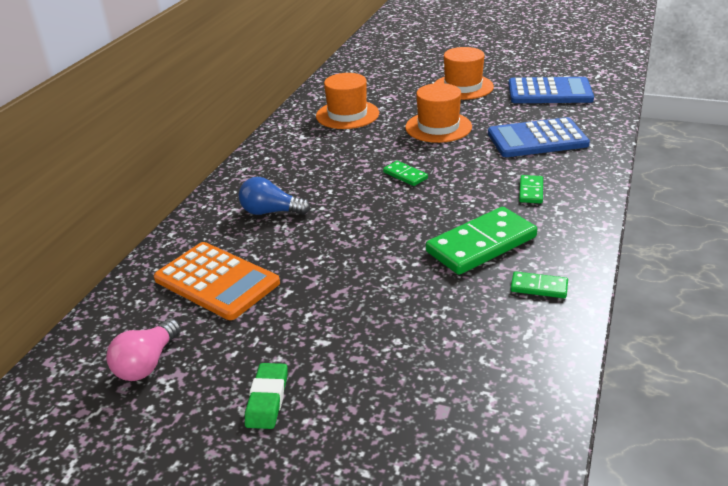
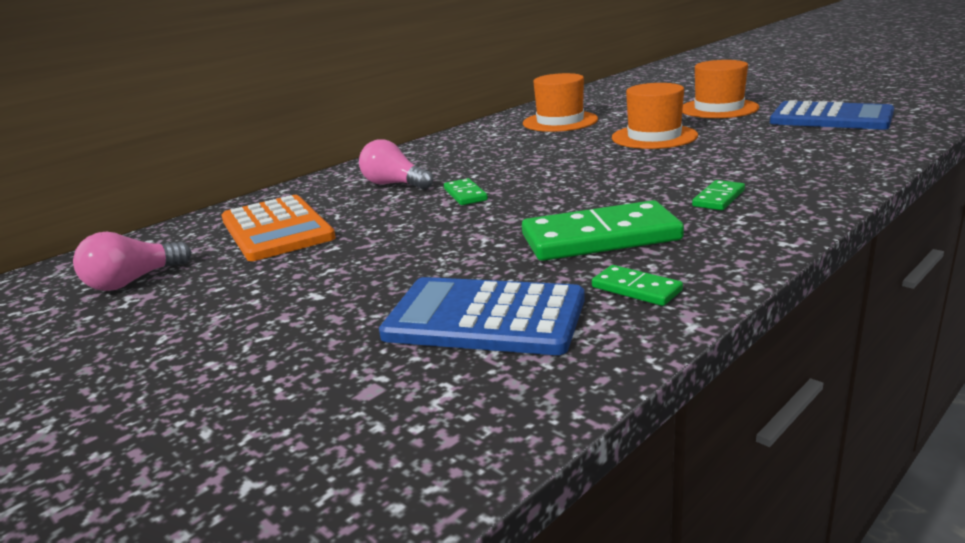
camera: 25 degrees right, 10 degrees down
(267, 399) = (197, 334): green eraser -> none
(271, 212) = (394, 184): blue light bulb -> pink light bulb
(405, 175) = (571, 170): green domino -> green domino (465, 195)
(537, 139) = (774, 155): blue calculator -> blue calculator (485, 318)

